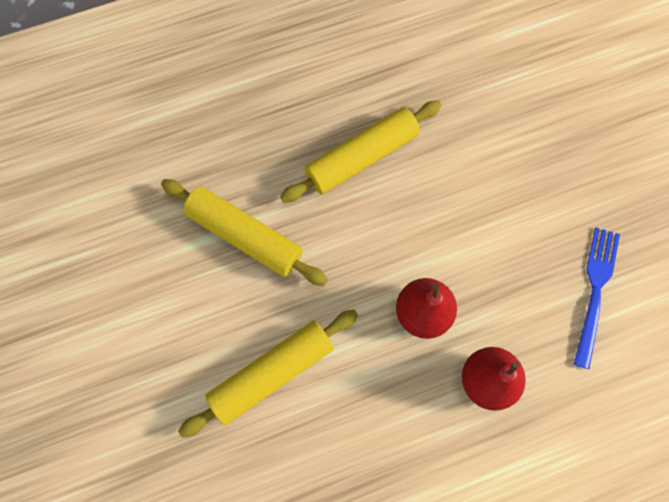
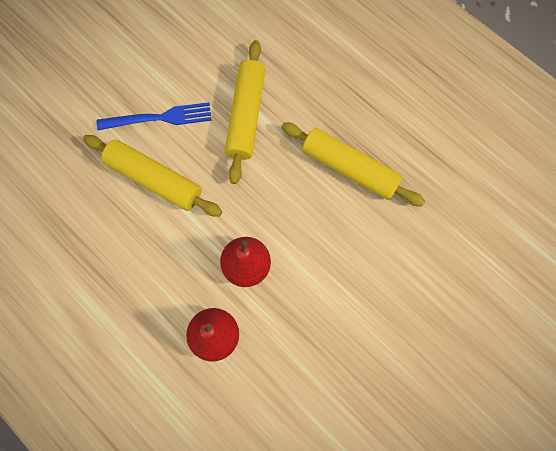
camera: 65 degrees right, 0 degrees up
(595, 289) = (329, 396): blue fork -> blue fork (160, 118)

